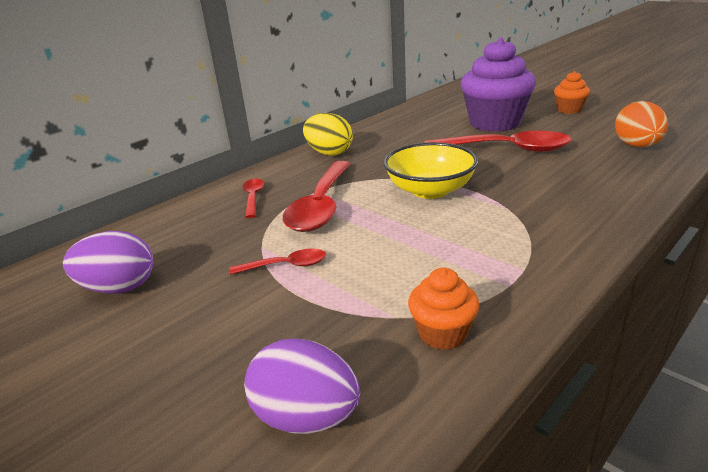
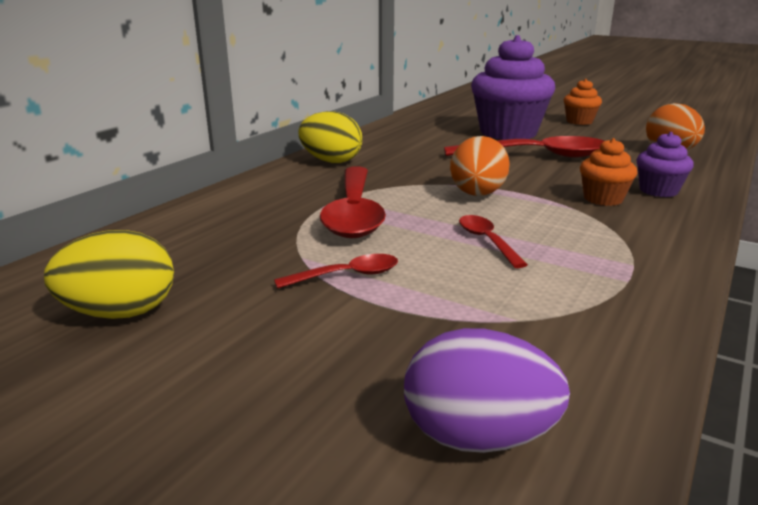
camera: 15 degrees left, 5 degrees down
(119, 288) = (121, 313): purple egg -> yellow egg
(253, 198) = (259, 207): red spoon -> red spoon (487, 241)
(430, 190) = (477, 194): yellow bowl -> orange egg
(442, 333) = (586, 332): orange cupcake -> orange cupcake (603, 199)
(597, 191) = (658, 191): none -> purple cupcake

